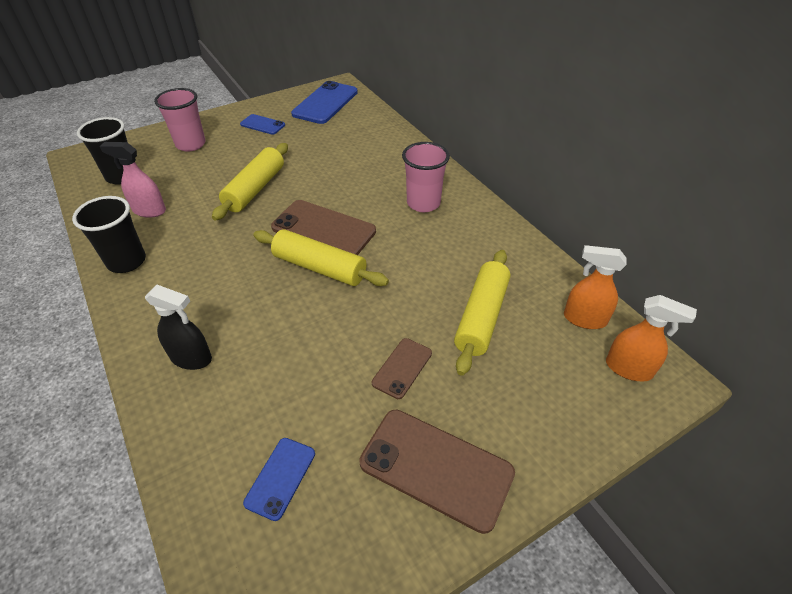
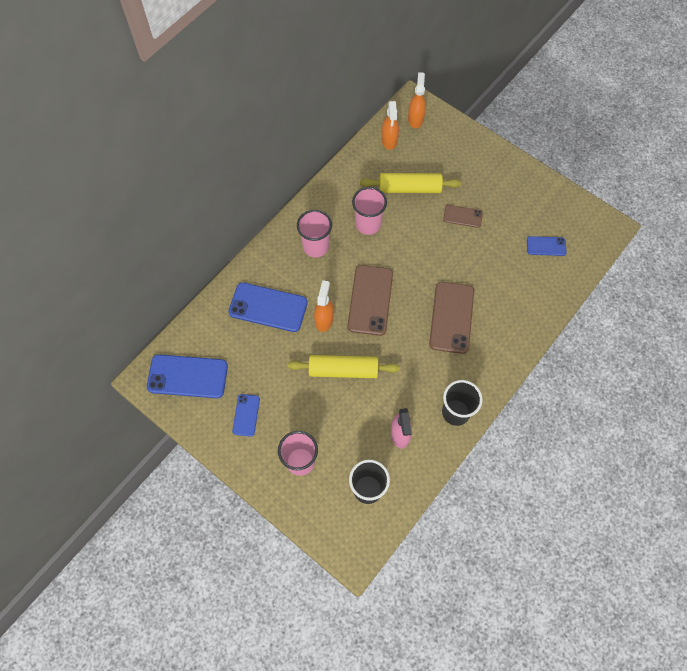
camera: 110 degrees left, 20 degrees up
(191, 358) = (506, 322): black spray bottle -> none
(320, 267) = (408, 287): yellow rolling pin -> none
(324, 189) = (324, 319): none -> orange spray bottle
(365, 156) = (268, 307): none -> blue phone
(435, 255) = (368, 224): none -> pink cup
(436, 468) = (509, 186): brown phone -> brown phone (451, 317)

